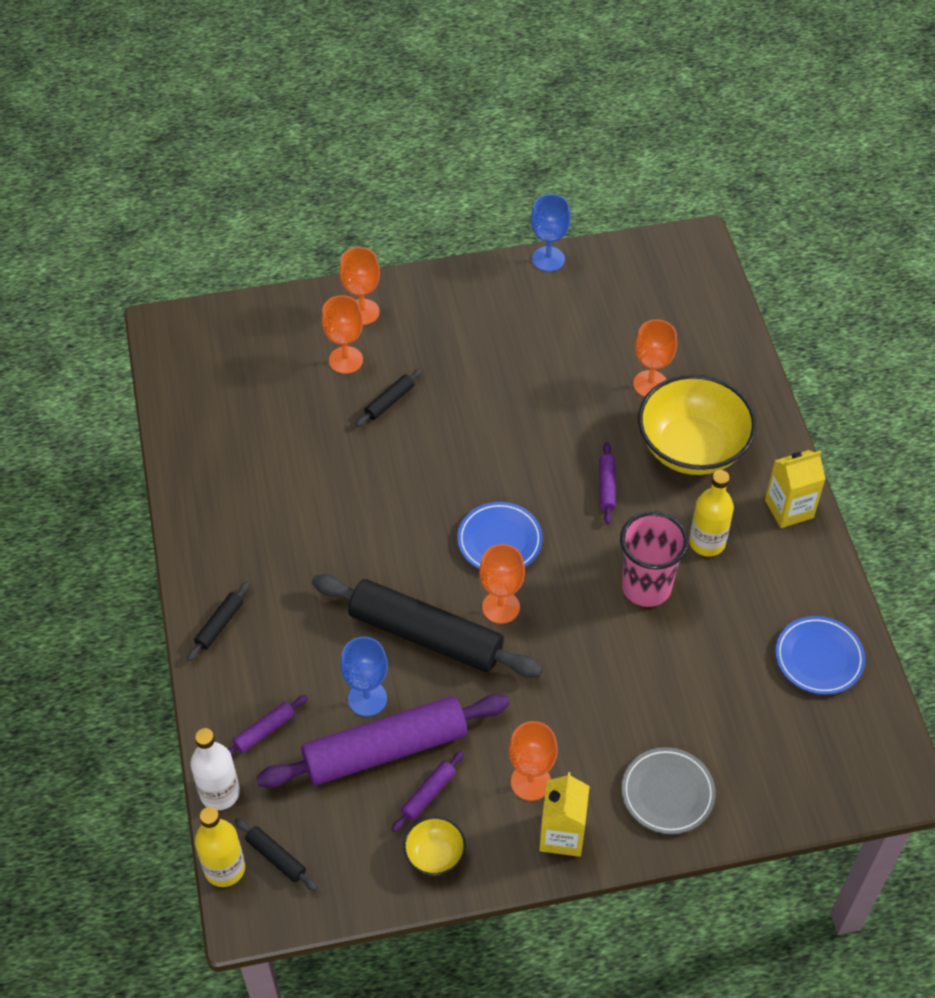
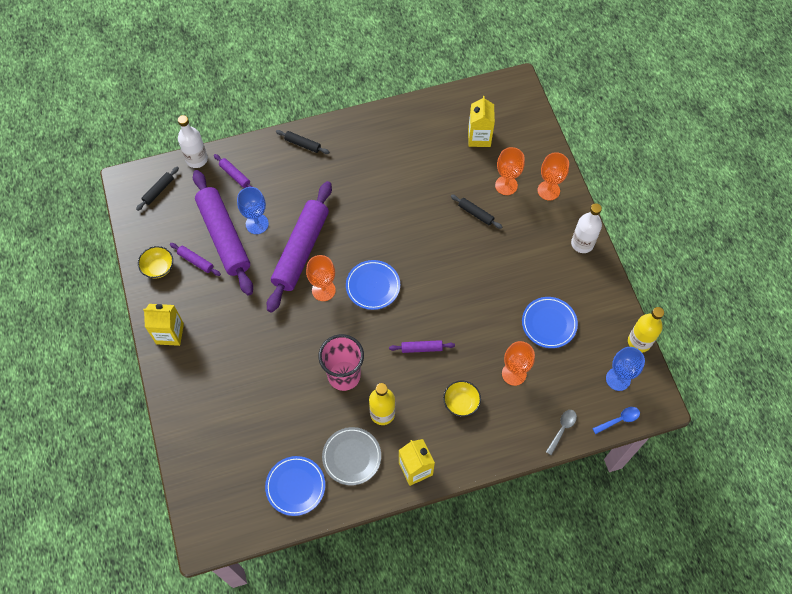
camera: 85 degrees right, 10 degrees up
(224, 868) = (152, 168): yellow bottle -> yellow bottle (639, 342)
(253, 384) = (479, 137): none -> yellow carton
(425, 635) = (301, 250): black rolling pin -> purple rolling pin
(455, 286) = (582, 243): none -> white bottle
(530, 782) = (204, 314): orange goblet -> none
(548, 259) = (619, 301): blue goblet -> blue goblet (618, 379)
(577, 337) = (549, 323): none -> blue plate
(667, 793) = (196, 392): grey plate -> grey plate (351, 457)
(692, 448) = (461, 403): yellow bowl -> yellow bowl, size x0.46
(718, 282) = (619, 420): none -> blue spoon
(731, 342) = (562, 429): none -> grey spoon

